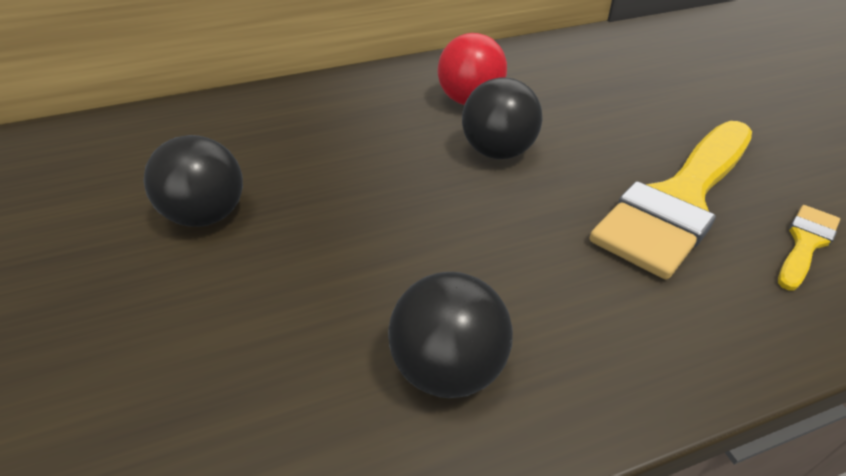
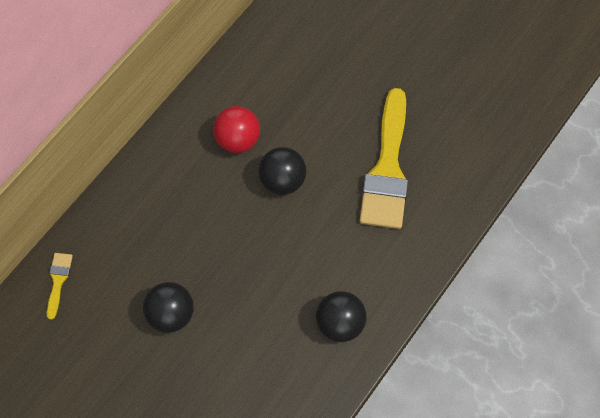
camera: 35 degrees left, 25 degrees up
(805, 243) = (448, 169): yellow brush -> yellow brush (58, 280)

